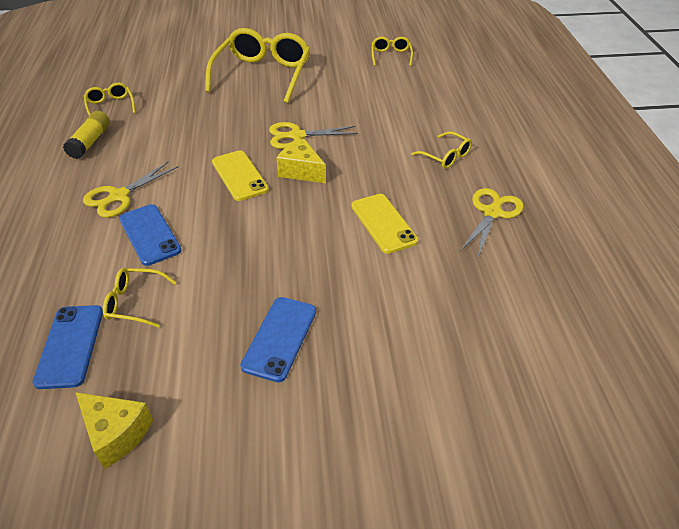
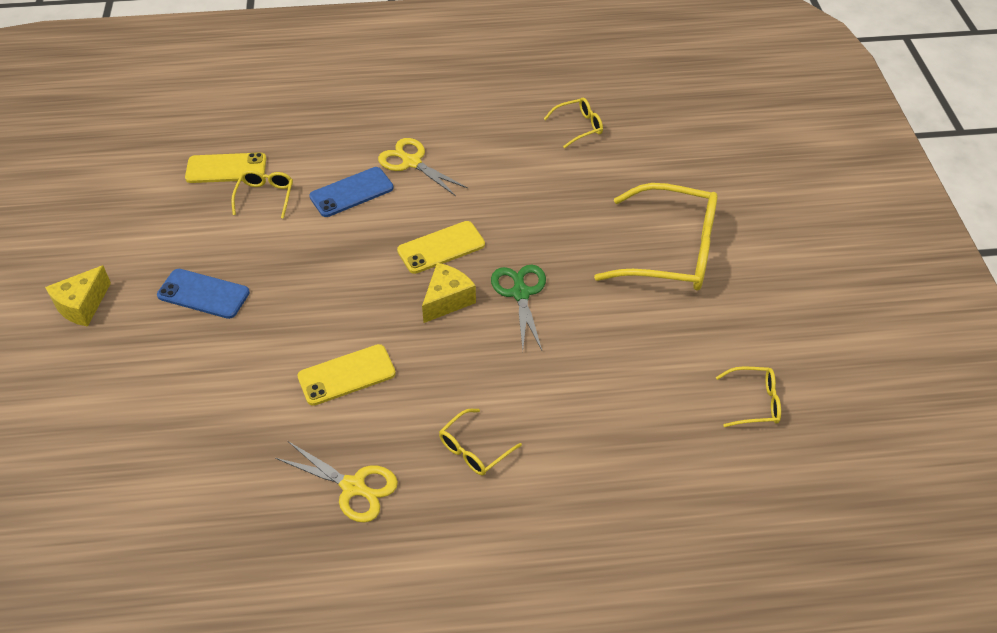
camera: 90 degrees right, 5 degrees up
(70, 346) = (226, 168): blue phone -> yellow phone
(90, 142) = (506, 125): yellow glue stick -> none
(116, 433) = (138, 208): yellow cheese -> yellow cheese (82, 305)
(296, 136) = (520, 293): yellow scissors -> green scissors

